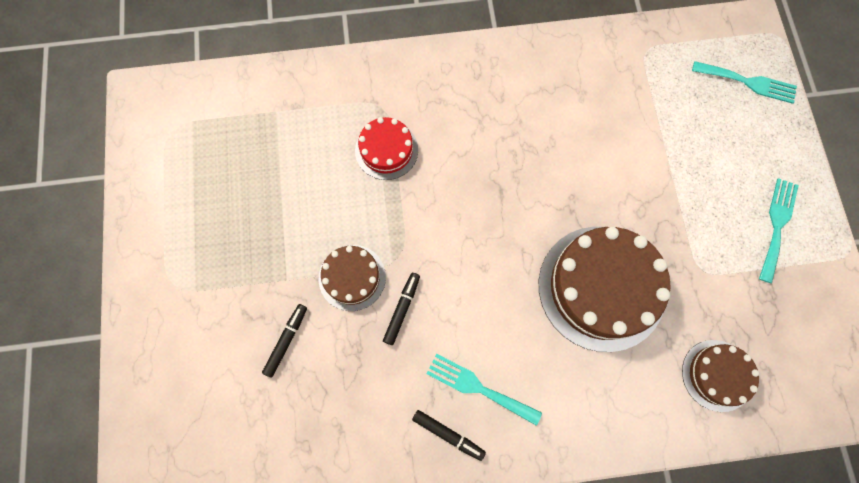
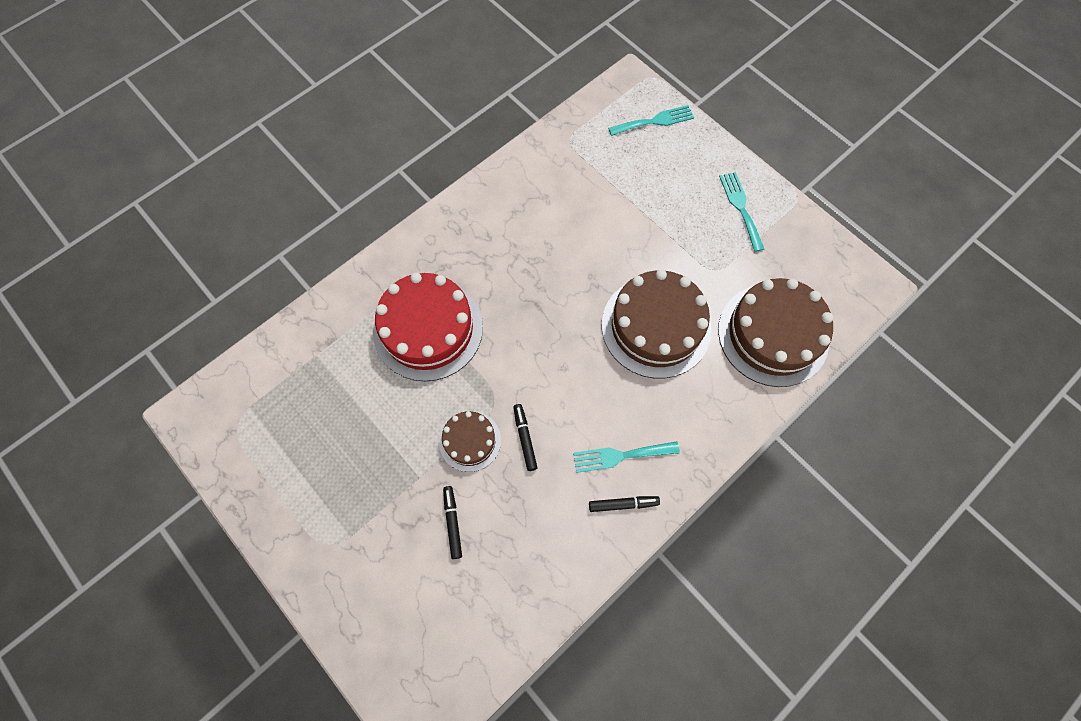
camera: 35 degrees left, 5 degrees down
(386, 150) = (428, 329): red cake -> red cake, size x1.88
(717, 375) = (773, 334): brown cake -> brown cake, size x1.88

